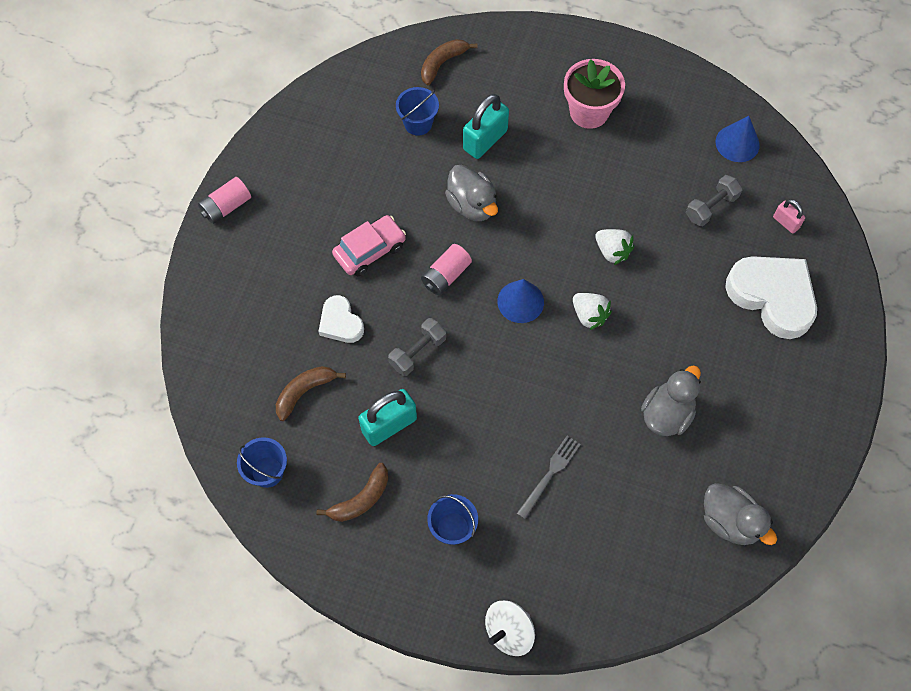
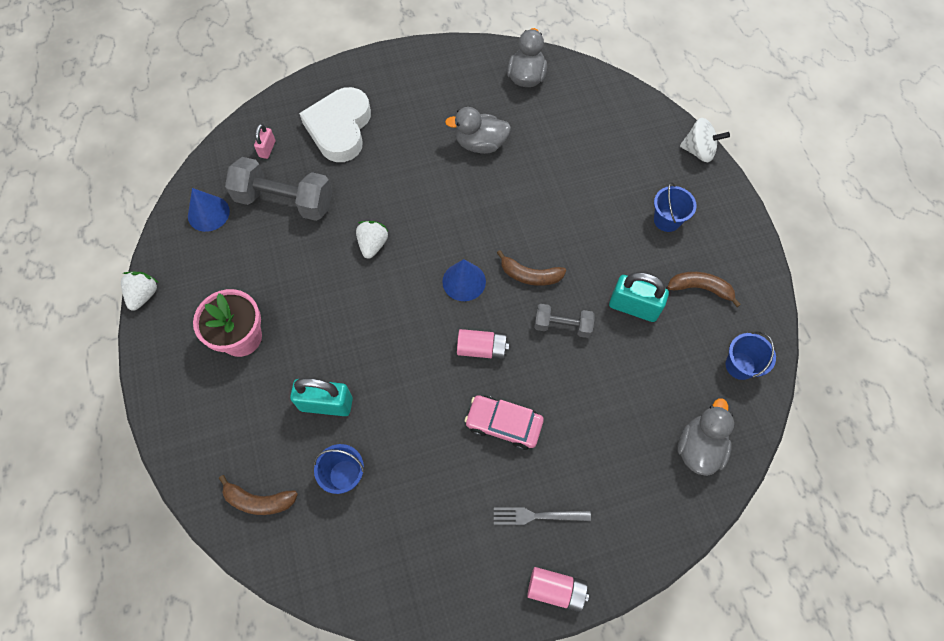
camera: 125 degrees left, 0 degrees up
(304, 392) = (661, 385): brown banana -> brown banana (530, 275)
(340, 323) = (584, 400): white heart -> none
(472, 205) = (401, 371): grey duck -> grey duck (699, 447)
(550, 474) = (580, 186): grey fork -> grey fork (537, 516)
(589, 315) = (440, 229): white strawberry -> white strawberry (144, 295)
(711, 207) = (285, 201): grey dumbbell -> grey dumbbell, size x1.81

